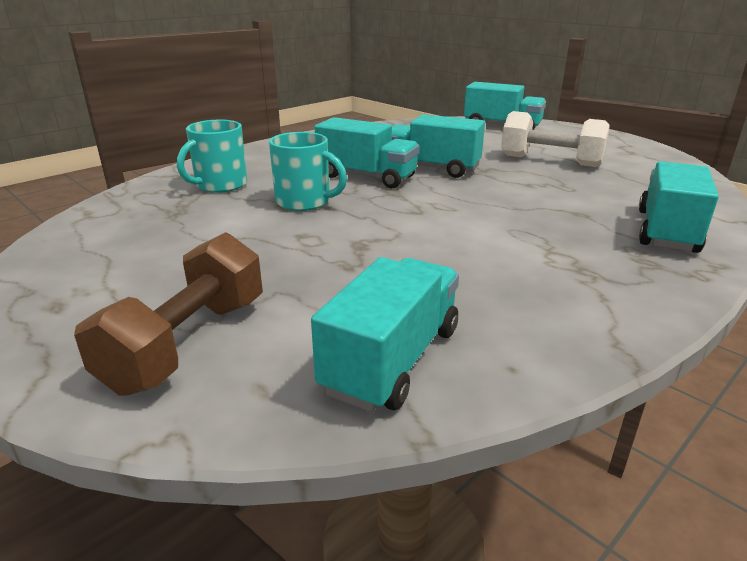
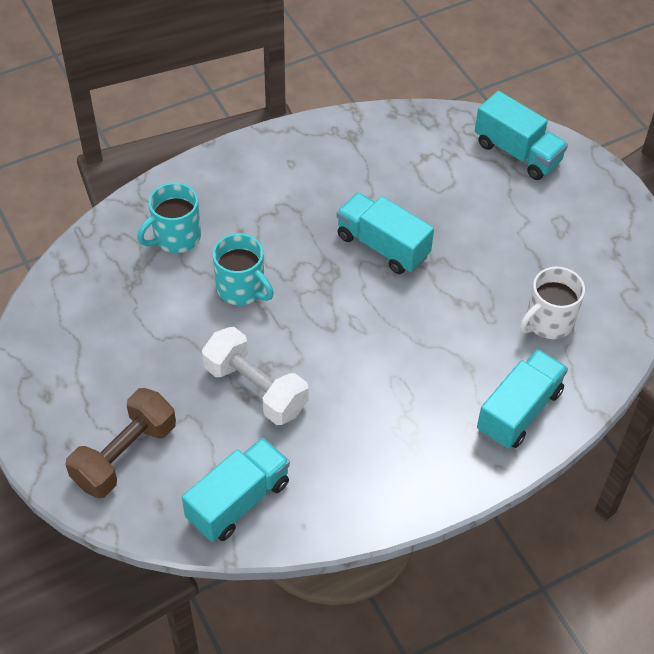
camera: 15 degrees right, 25 degrees up
(367, 176) = (313, 250): turquoise truck -> none
(550, 161) = (512, 257): white dumbbell -> white dumbbell (255, 389)
(622, 183) = (548, 322): none -> white mug

